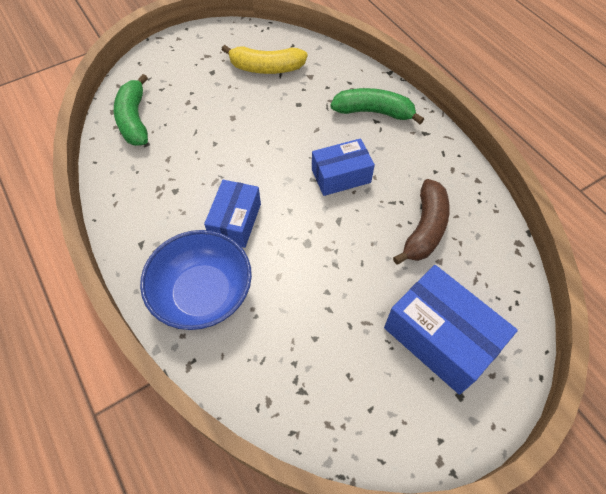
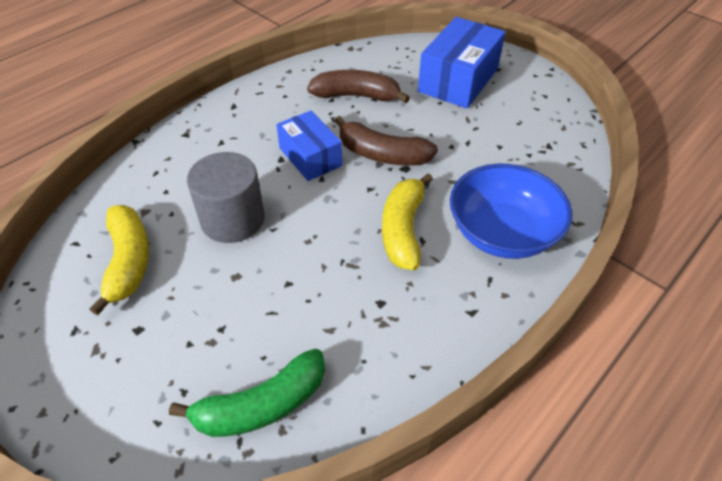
camera: 105 degrees left, 10 degrees down
(235, 221) = (403, 229): blue box -> yellow banana
(285, 120) = (232, 219): none -> grey cylinder
(330, 229) = (382, 154): none -> brown banana
(374, 112) = (207, 145): green banana -> none

